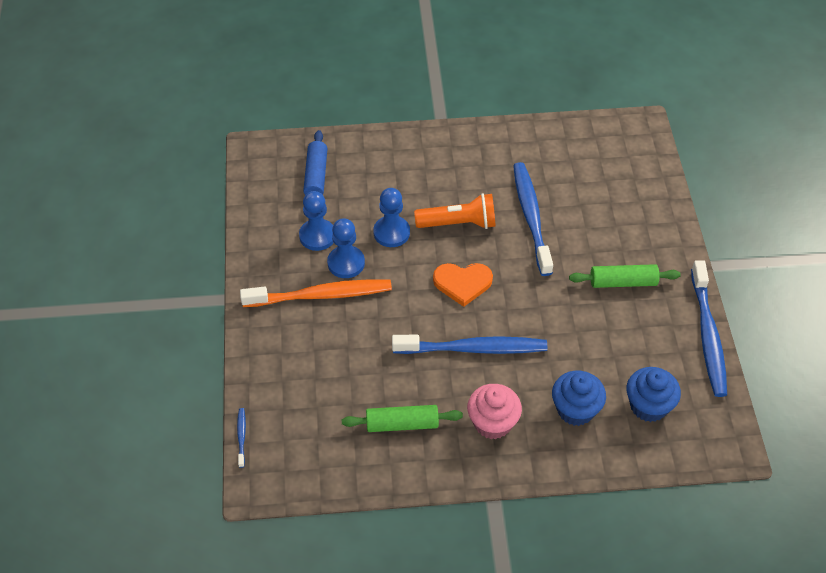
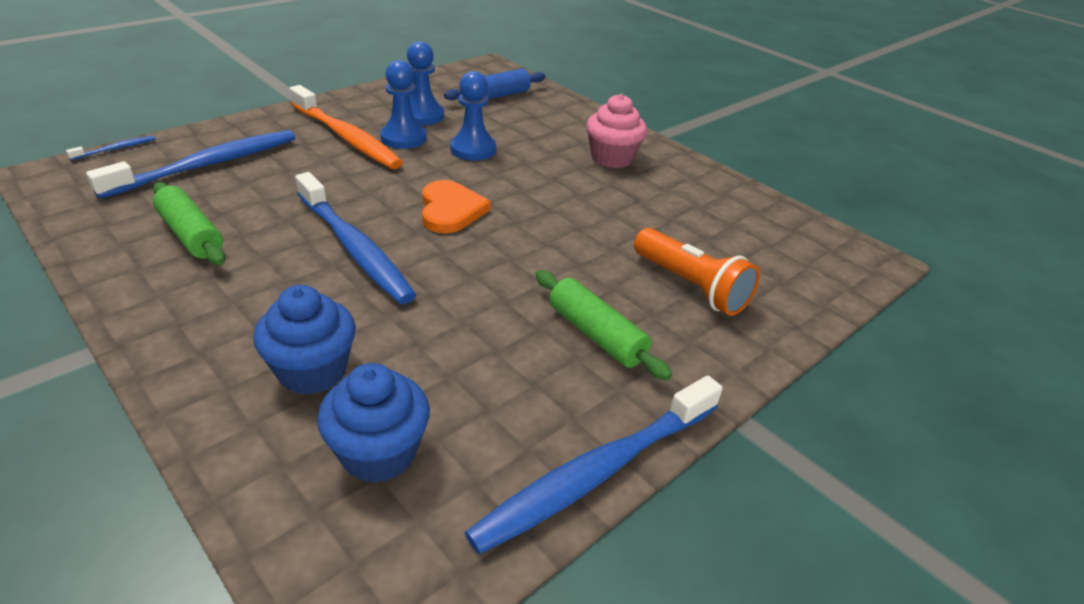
camera: 50 degrees right, 15 degrees down
(458, 223) = (535, 182): orange flashlight -> orange flashlight (691, 286)
(462, 283) = (450, 210): orange heart -> orange heart turned 150 degrees counterclockwise
(492, 423) = (236, 302): pink cupcake -> pink cupcake (612, 158)
(531, 217) = (607, 224): blue toothbrush -> blue toothbrush (207, 165)

